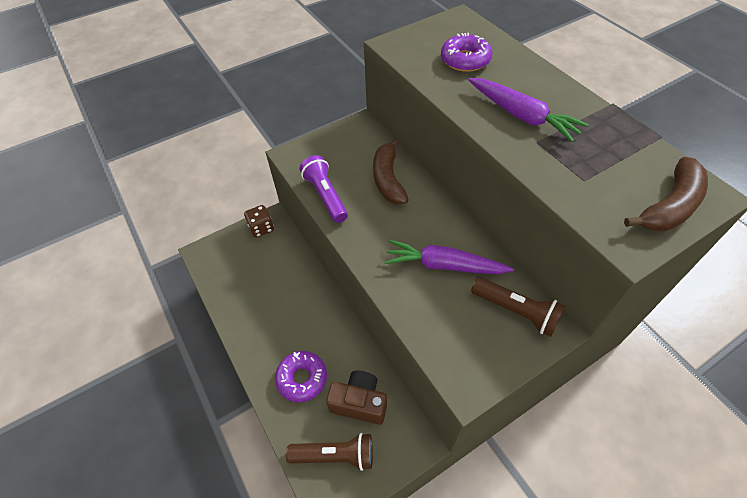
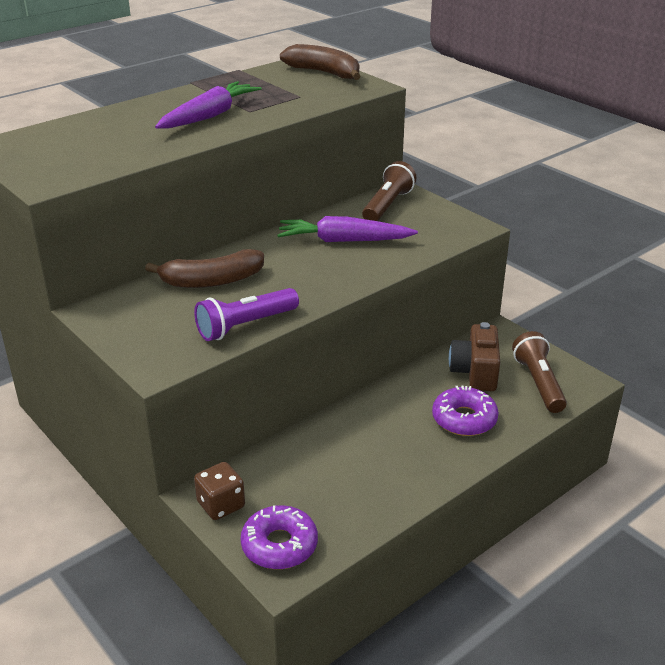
camera: 100 degrees left, 20 degrees down
(444, 265) = (343, 241): purple carrot -> purple carrot turned 90 degrees clockwise
(465, 60) = (99, 141): purple donut -> purple donut (279, 545)

